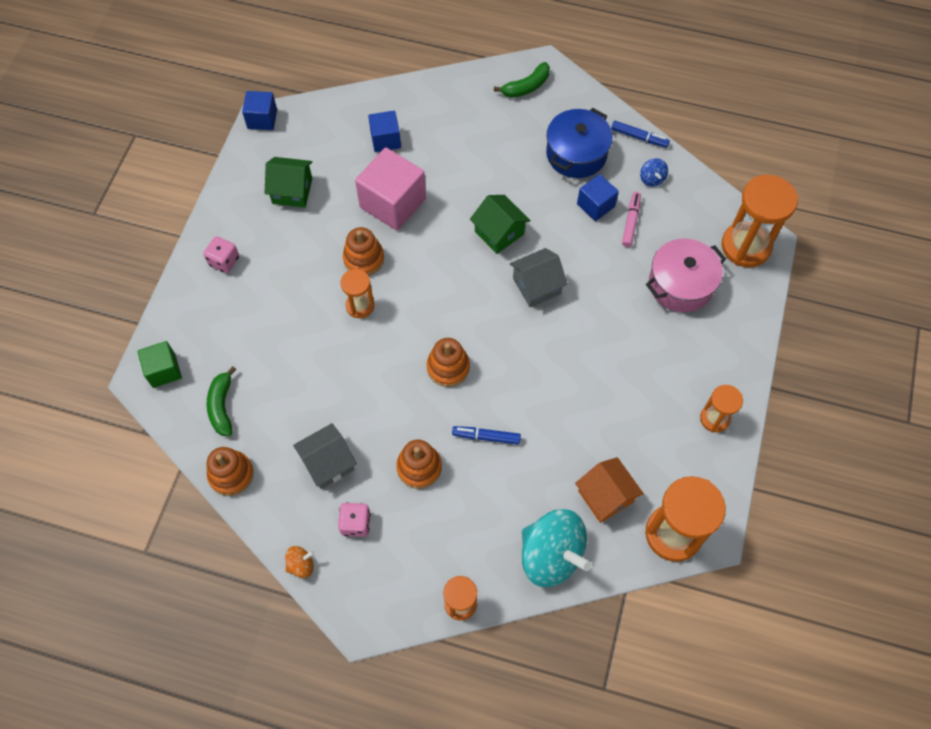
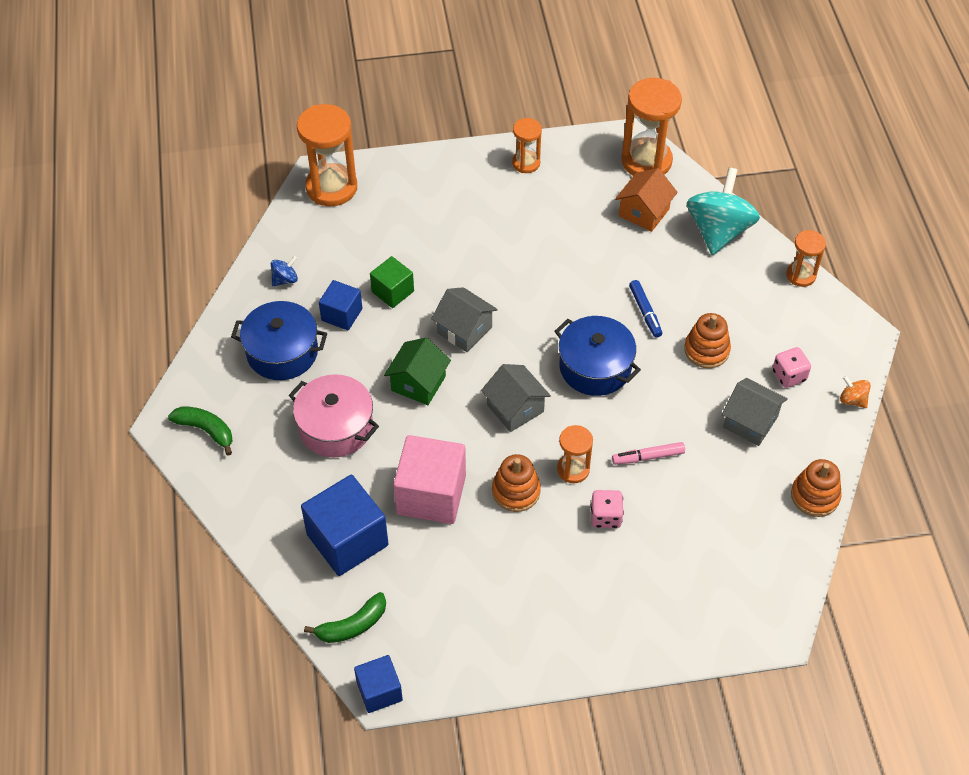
camera: 115 degrees left, 10 degrees down
(164, 370) = (754, 616): green cube -> green cube (392, 291)
(222, 406) = (756, 540): green banana -> green banana (352, 625)
(224, 261) = (595, 627): pink dice -> pink dice (605, 517)
(292, 191) = (467, 604): green house -> none
(385, 140) = (347, 540): blue cube -> blue cube, size x1.75
(439, 290) = (515, 408): none -> grey house
(448, 367) = (595, 367): orange stacking toy -> blue pot
(631, 222) = (348, 280): pink marker -> pink marker (648, 457)
(639, 137) = (234, 306): blue marker -> none
(680, 284) = (401, 222): pink pot -> pink pot (336, 427)

